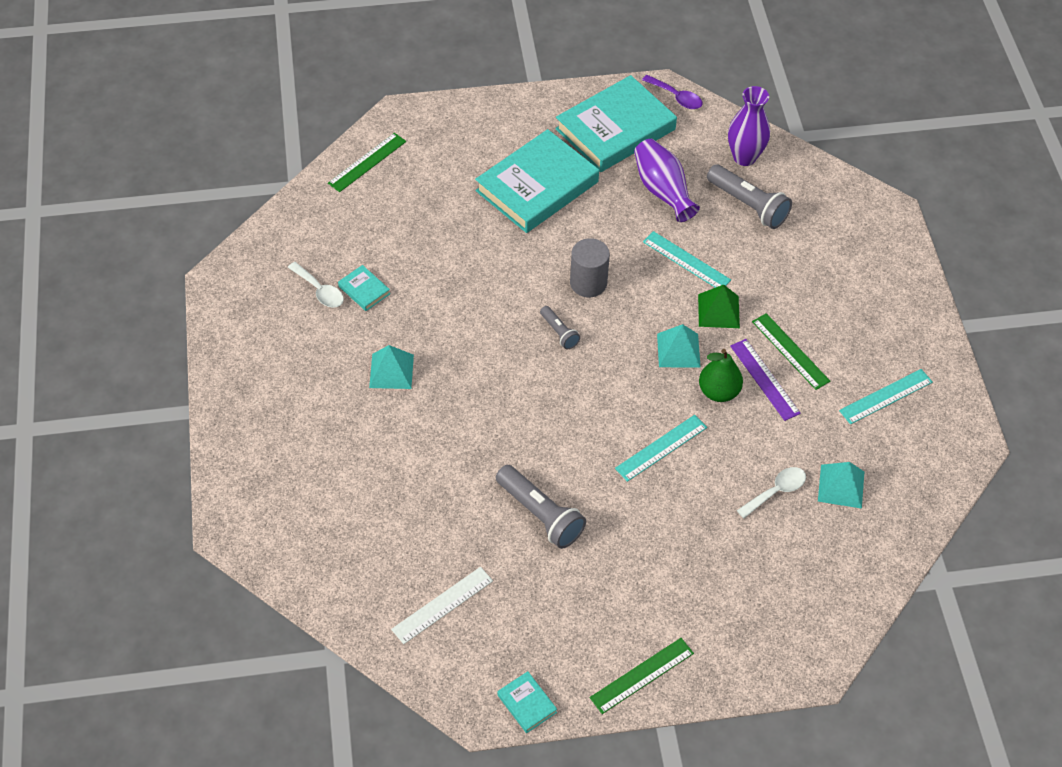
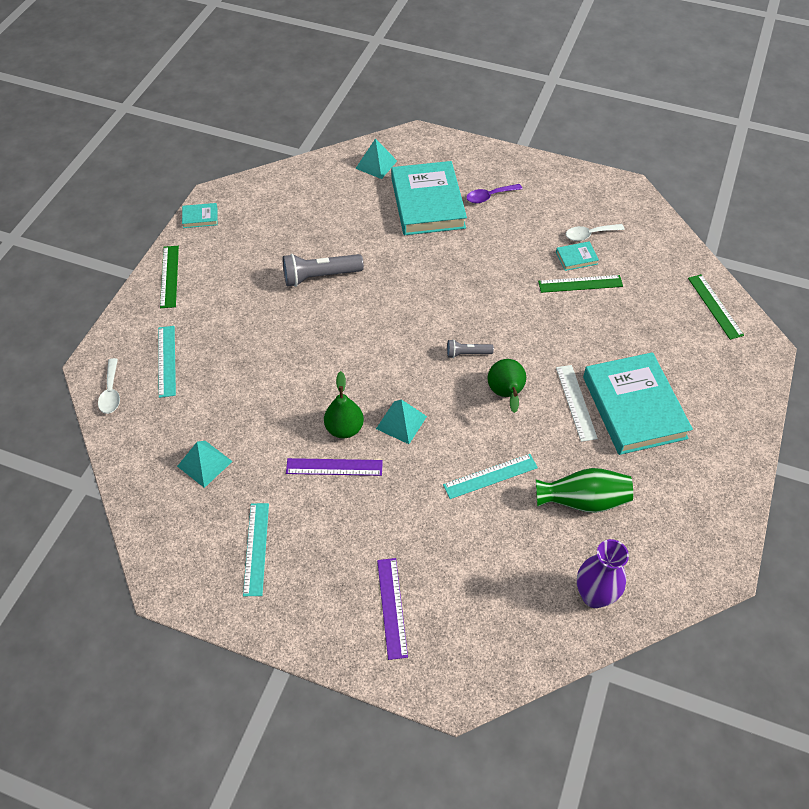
camera: 120 degrees right, 0 degrees up
(391, 371) = (491, 246): turquoise pyramid -> turquoise pyramid (376, 164)
(442, 605) = (294, 206): white ruler -> white ruler (576, 402)
(588, 283) = (506, 394): grey cylinder -> green pear
(615, 129) = (681, 501): turquoise book -> turquoise book (427, 203)
(661, 448) = (321, 367): turquoise ruler -> turquoise ruler (166, 361)
(662, 190) = (583, 500): purple vase -> green vase
(676, 97) = (707, 578): purple spoon -> purple spoon (489, 196)
(718, 311) = (422, 471): green pyramid -> none
(748, 205) = (530, 563): grey flashlight -> none
(776, 491) = (233, 418): white spoon -> white spoon (111, 392)
(790, 351) = (348, 502): green ruler -> green ruler (580, 284)
(857, 277) = (392, 607): none -> purple ruler

